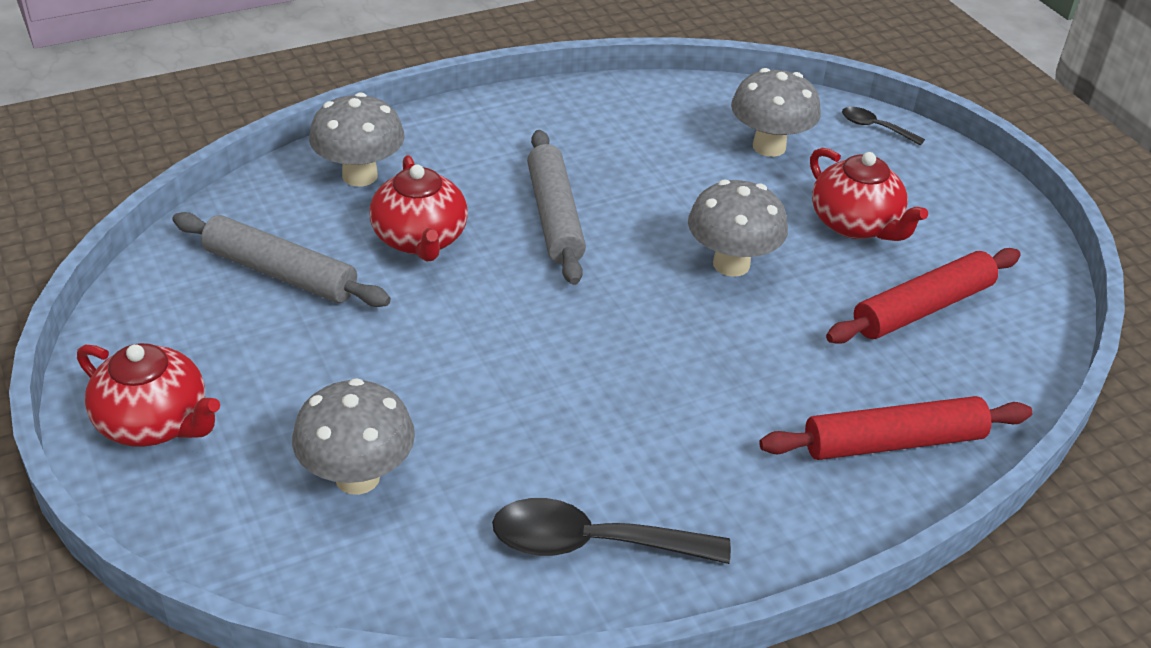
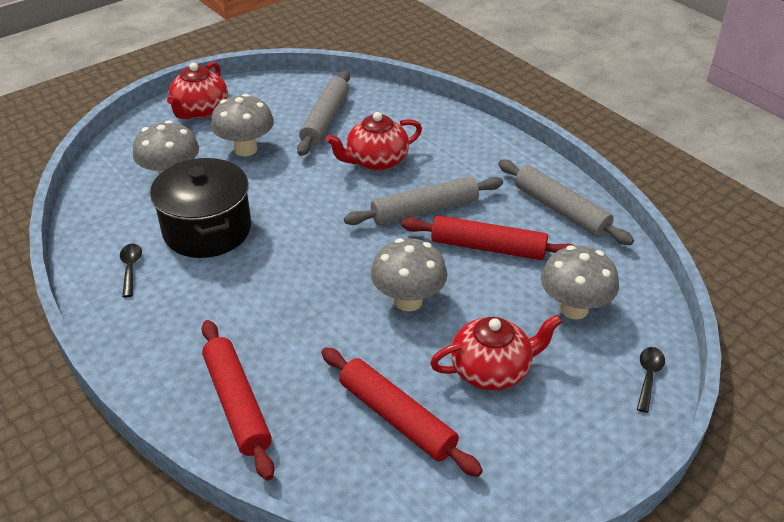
camera: 80 degrees right, 0 degrees up
(360, 176) = (428, 127): grey mushroom -> grey mushroom (245, 149)
(523, 442) = (207, 230): none -> black pot
(592, 543) = (130, 268): black spoon -> black spoon, size x0.52
(594, 112) = (560, 210): none -> grey rolling pin
(647, 181) = (488, 247): none -> red rolling pin
(855, 224) = (492, 370): red teapot -> red teapot turned 150 degrees counterclockwise

